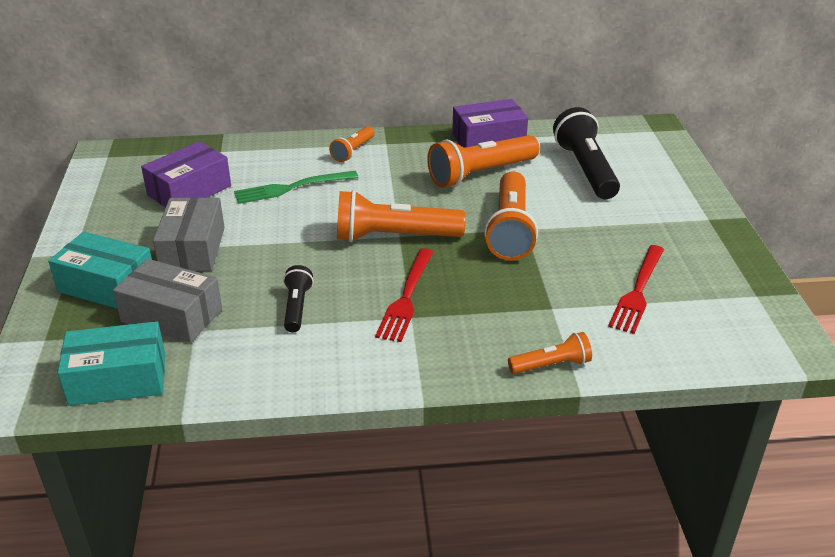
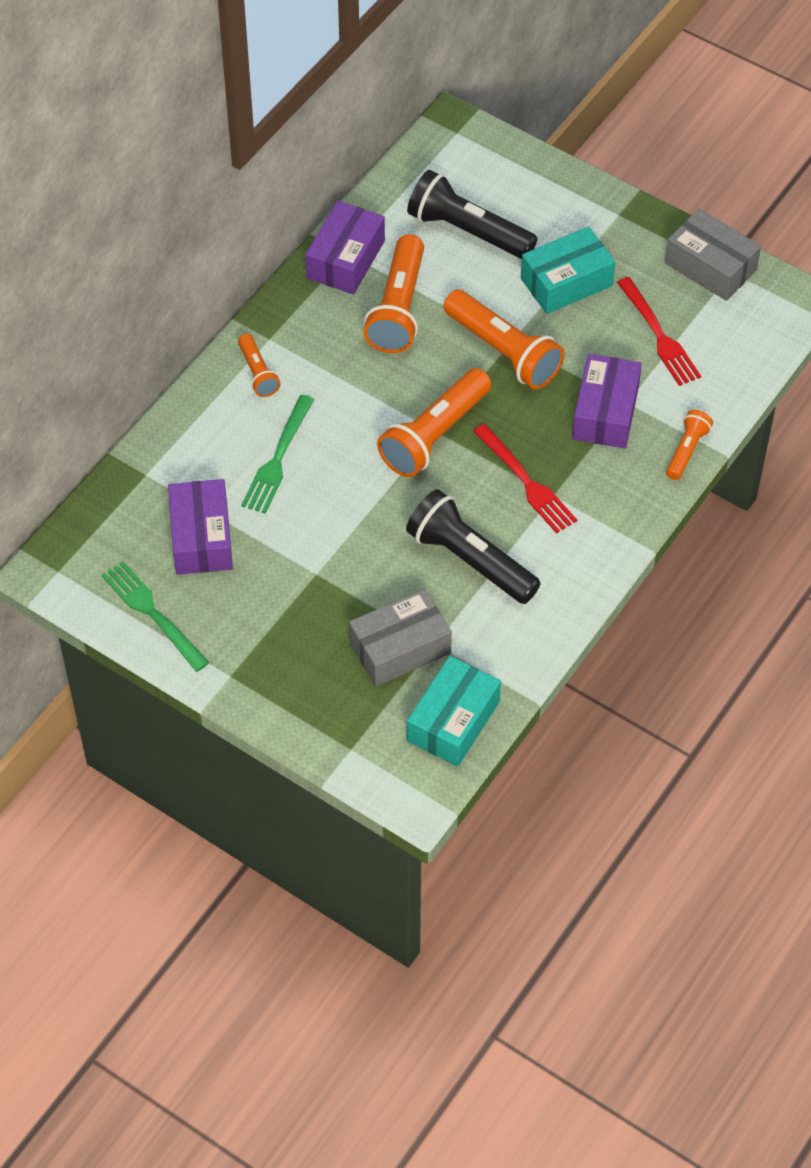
camera: 50 degrees left, 20 degrees up
(103, 201) = (152, 613): none -> green fork
(107, 285) = (310, 673): turquoise box -> turquoise box (566, 282)
(193, 249) = (310, 585): grey box -> grey box (710, 266)
(297, 307) = (470, 560): black flashlight -> black flashlight, size x1.87
(526, 302) = (605, 412): none -> purple box

